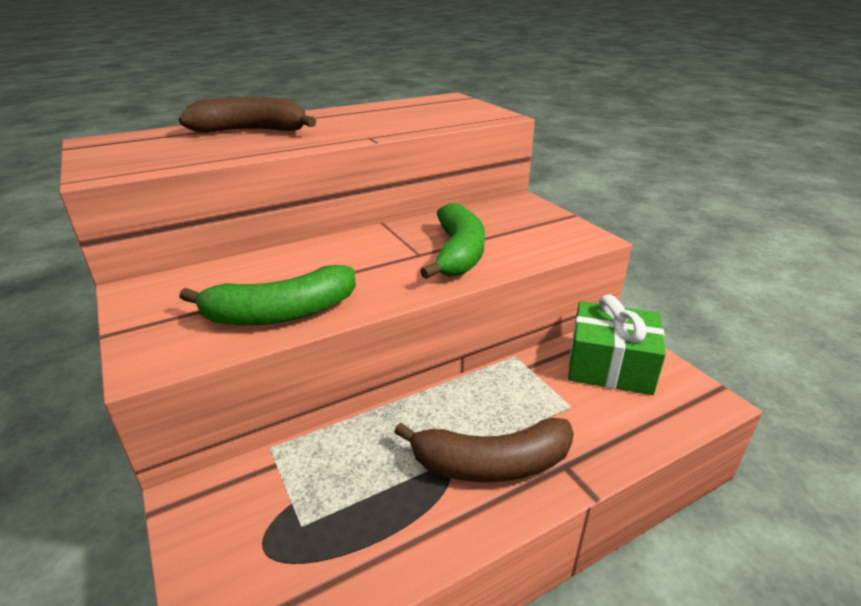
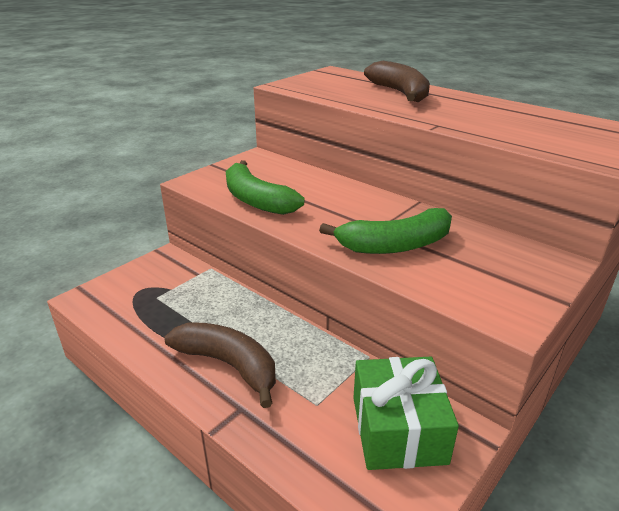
camera: 70 degrees right, 0 degrees up
(491, 463) = (228, 365): brown banana -> brown banana turned 150 degrees clockwise

